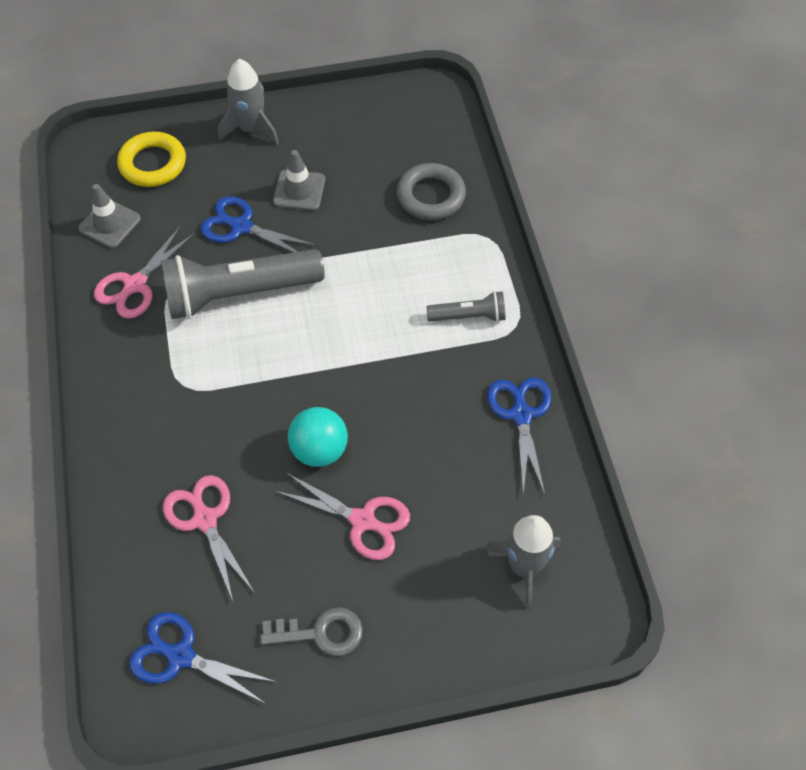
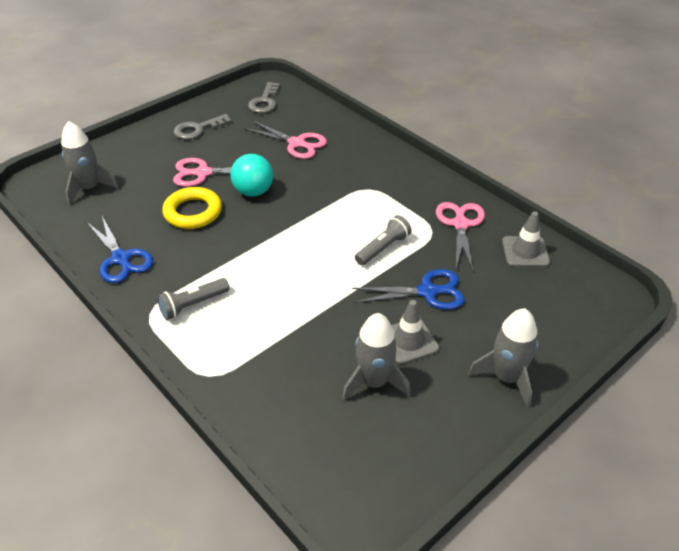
camera: 150 degrees right, 15 degrees down
(153, 164) = (550, 307): yellow ring -> yellow ring (193, 212)
(180, 656) = (265, 101): blue scissors -> grey key
(239, 294) = (383, 248): grey flashlight -> grey flashlight, size x0.49
(355, 171) = (374, 382): none -> grey rocket
(431, 196) = (285, 391): grey ring -> none

